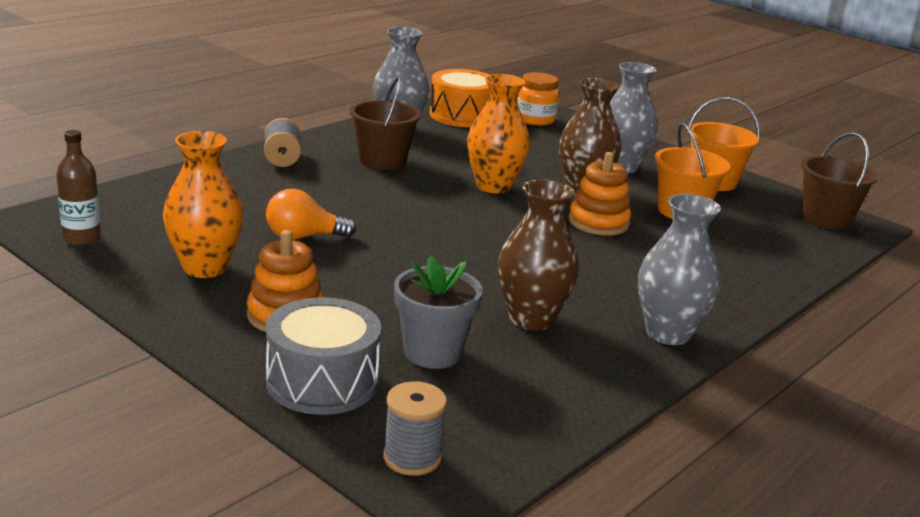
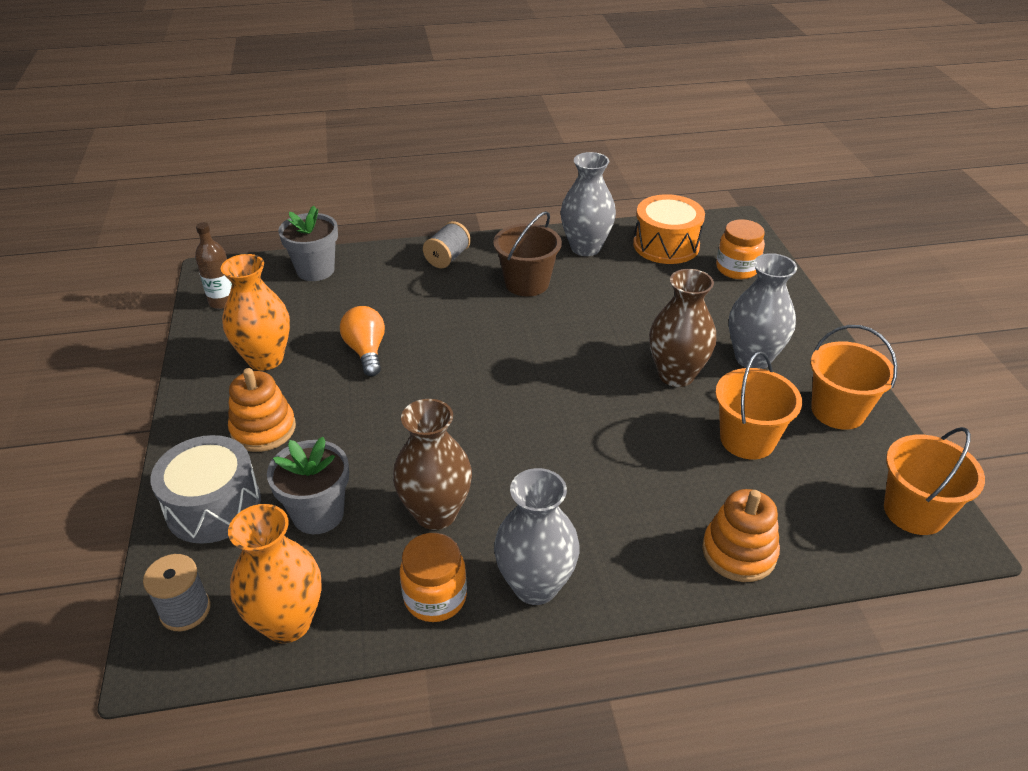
camera: 40 degrees right, 15 degrees up
(155, 193) = (315, 270): none -> grey flower pot
(303, 237) = (366, 351): orange light bulb -> orange light bulb turned 45 degrees clockwise
(493, 186) = (590, 344): orange vase -> orange vase (287, 622)
(598, 222) = (638, 423): orange stacking toy -> orange stacking toy (739, 552)
(609, 367) = (435, 597): none -> orange jar
(826, 219) = (914, 511): brown bucket -> orange bucket

